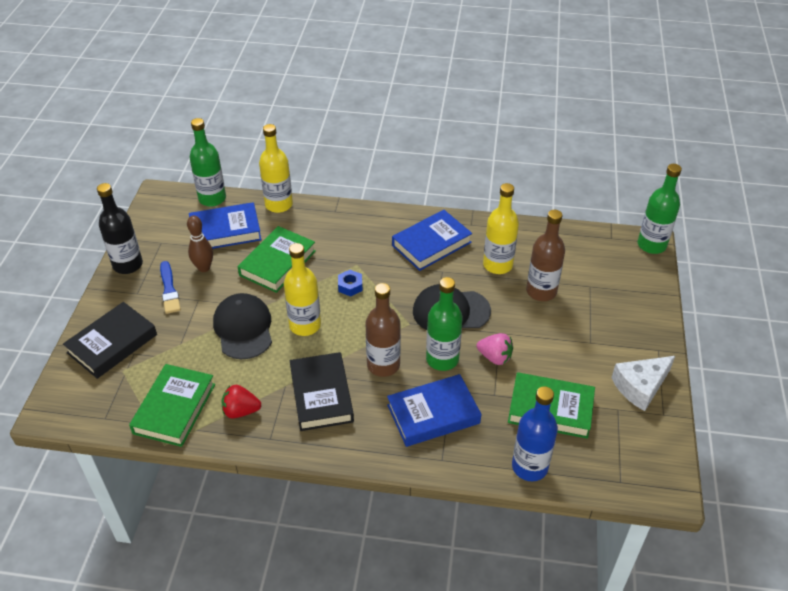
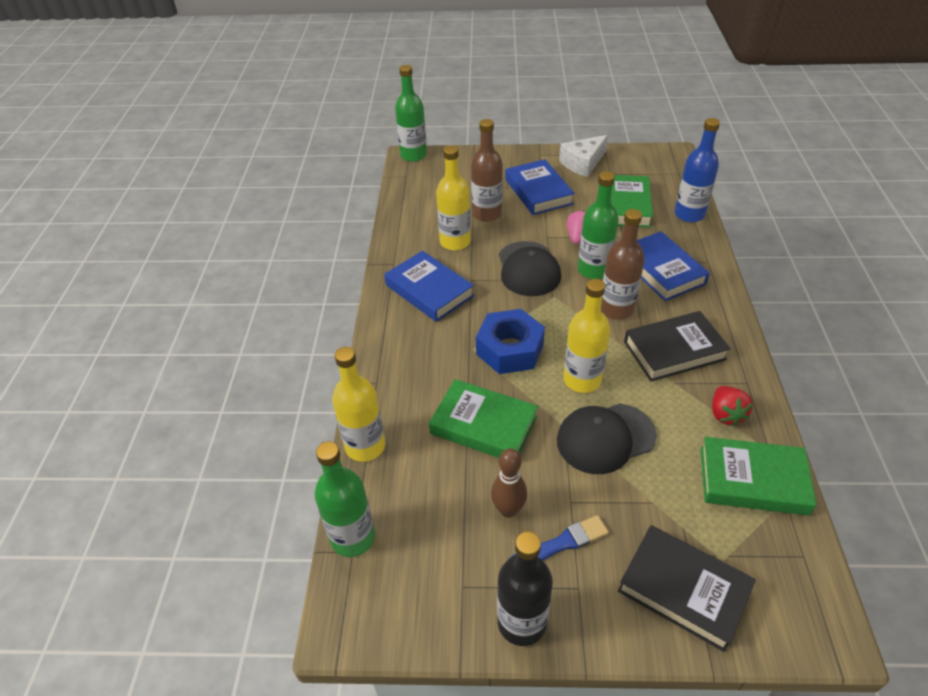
camera: 95 degrees left, 0 degrees up
(225, 231) = (427, 500): blue book -> blue book (538, 191)
(350, 286) = (510, 349): blue nut -> blue nut, size x2.10
(640, 387) = (583, 163): white cheese -> white cheese turned 90 degrees clockwise

